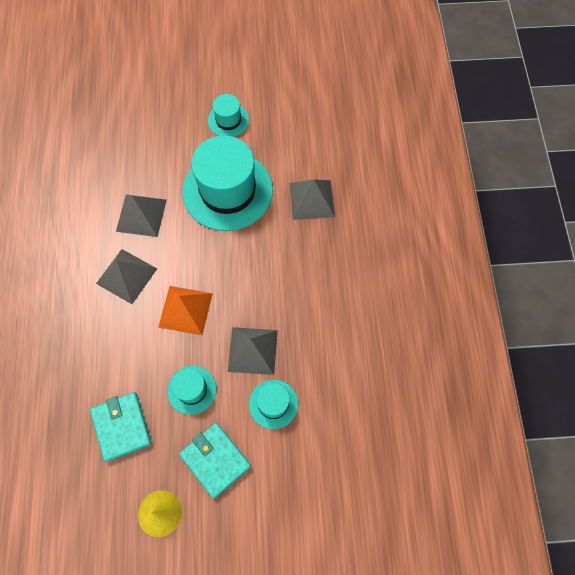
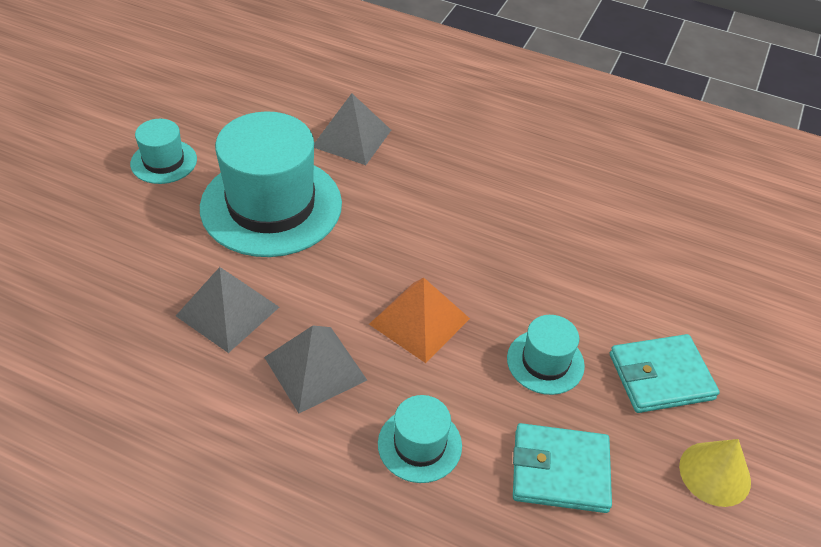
camera: 65 degrees left, 20 degrees down
(252, 350) = (524, 275): grey pyramid -> none
(273, 404) = (609, 285): turquoise hat -> turquoise hat (419, 444)

